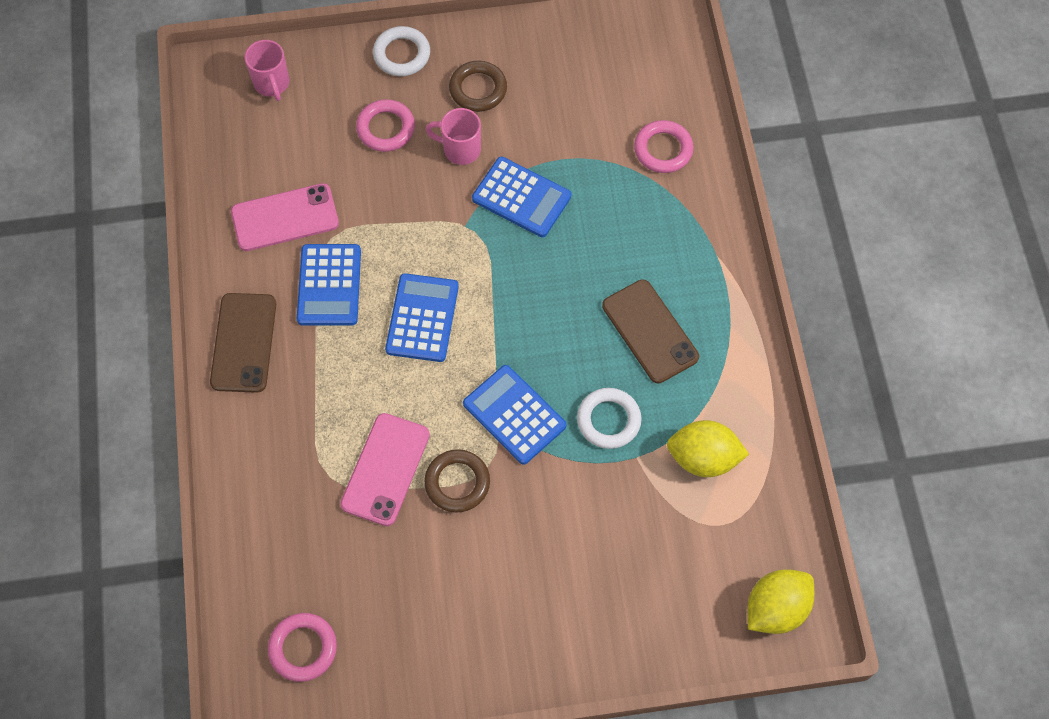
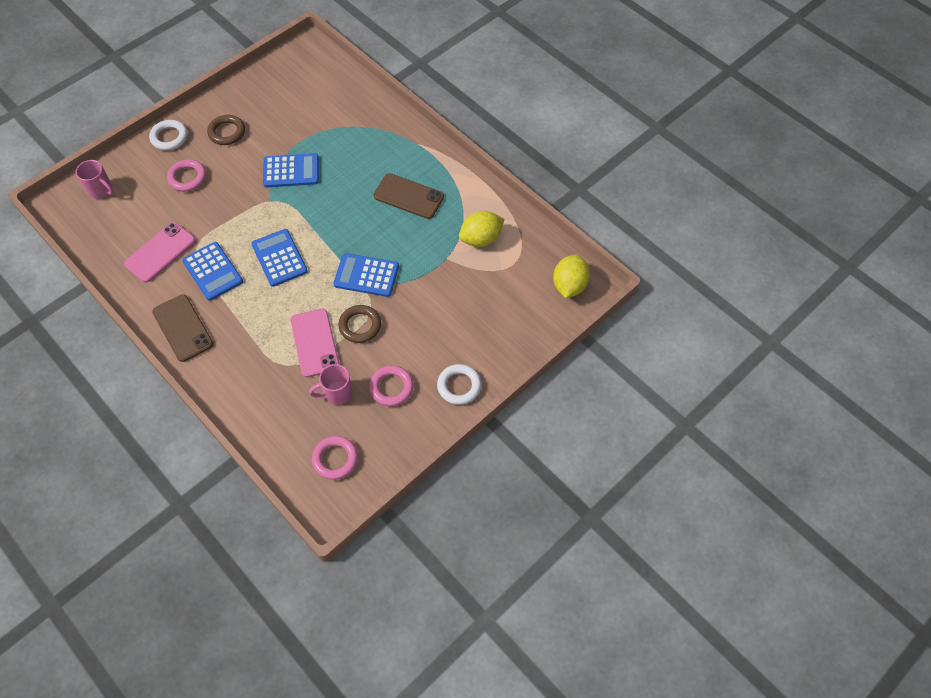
camera: 35 degrees left, 5 degrees down
(460, 149) = (238, 166): pink mug -> pink mug (337, 393)
(608, 420) = (419, 249): white ring -> white ring (459, 386)
(663, 149) = (351, 109): pink ring -> pink ring (391, 387)

